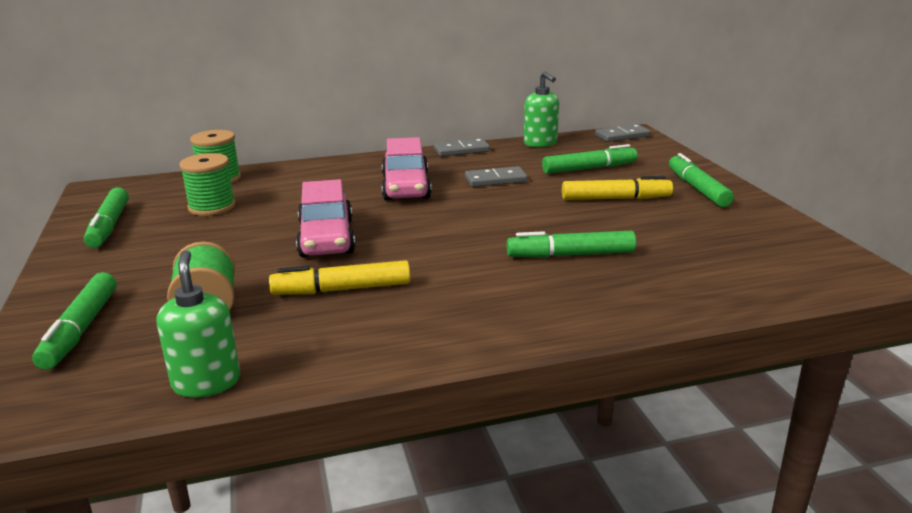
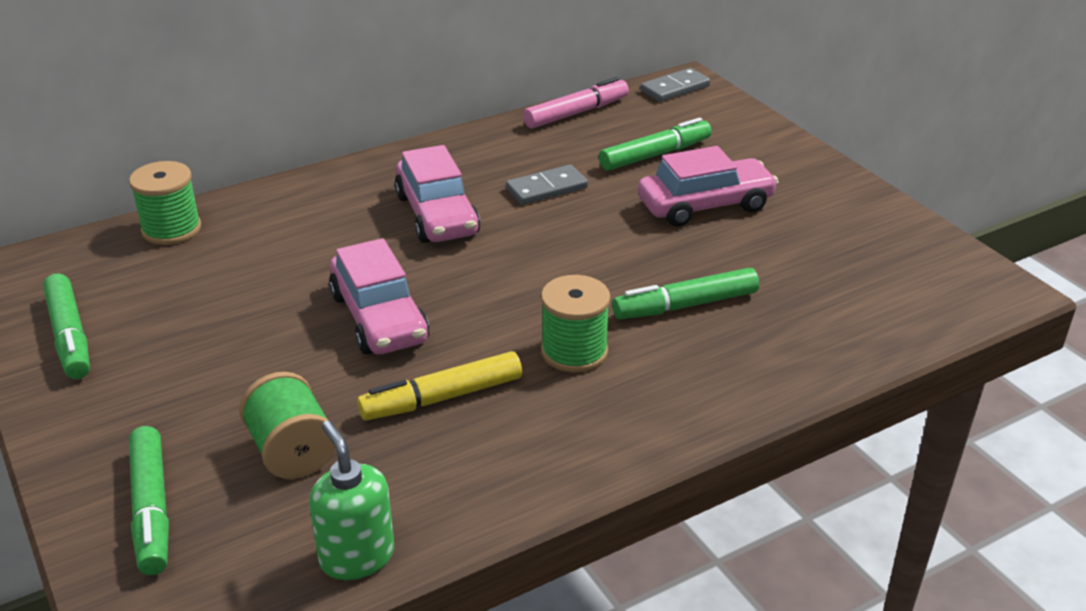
camera: 15 degrees left, 10 degrees up
(212, 207) = (193, 283): green spool -> green spool (574, 352)
(461, 150) = (479, 137): grey domino -> none
(540, 143) = (576, 113): green soap dispenser -> pink marker
(615, 199) = (705, 205): yellow marker -> pink car
(697, 189) = (794, 176): green marker -> none

